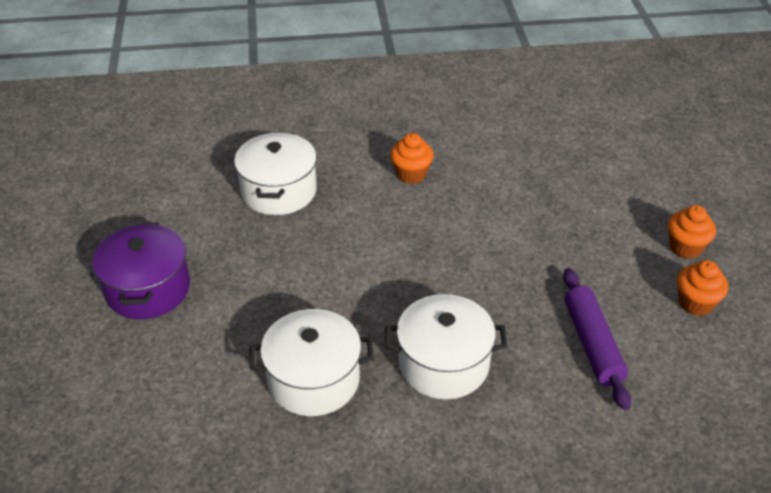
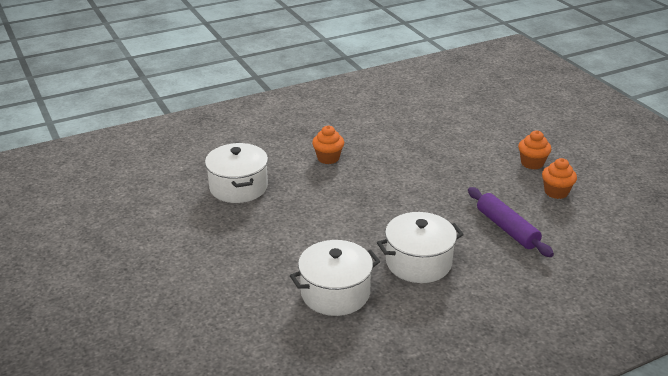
camera: 20 degrees left, 10 degrees down
(148, 289) = (177, 268): purple pot -> none

